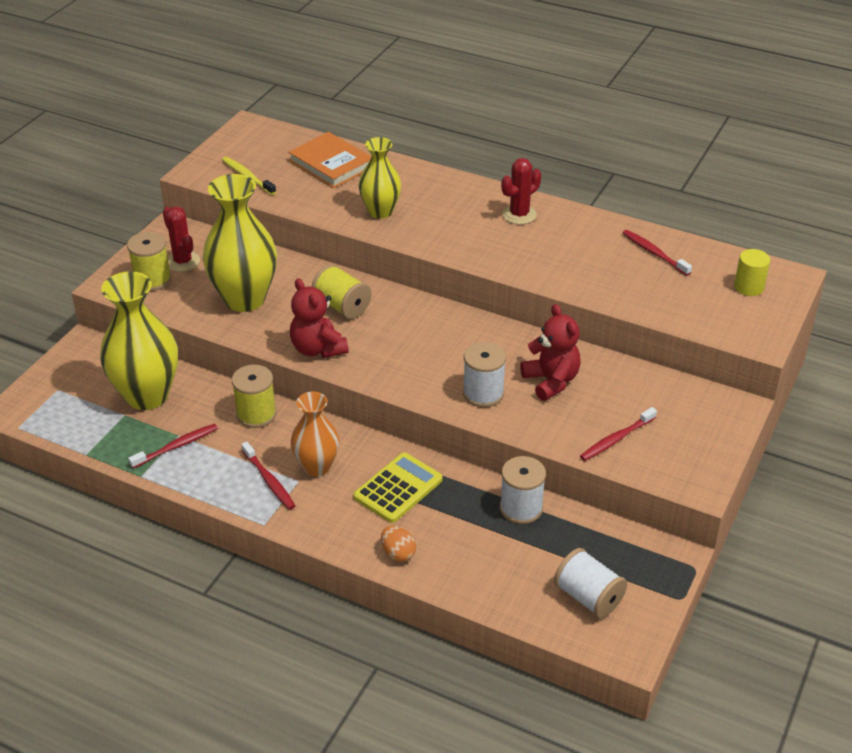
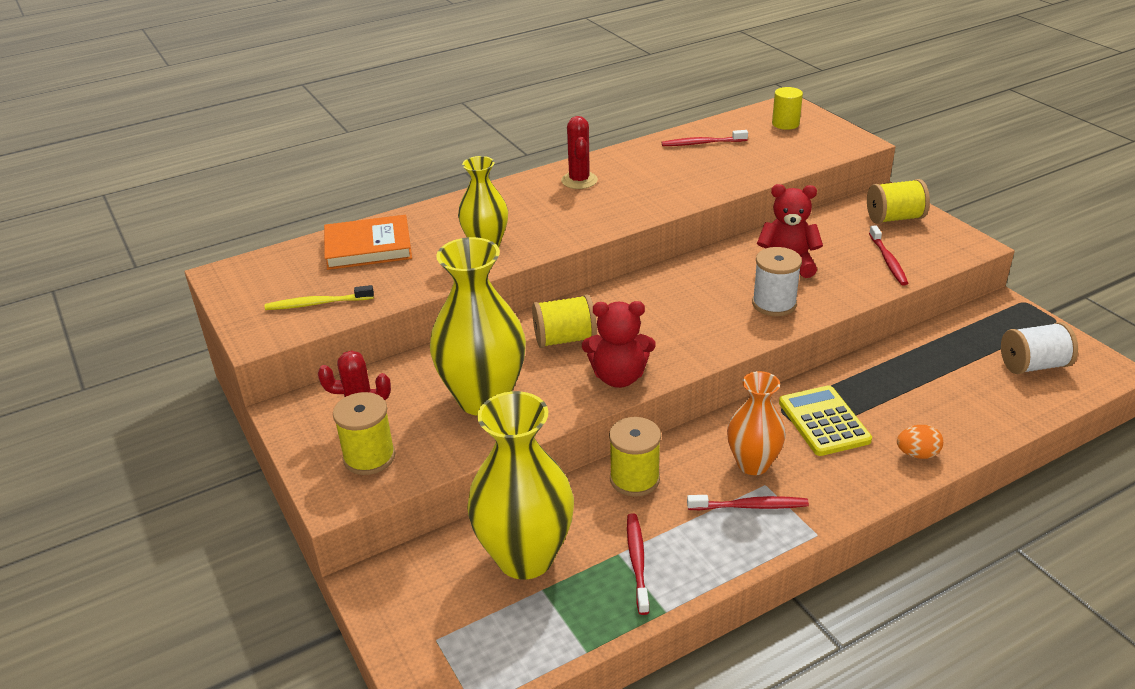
camera: 55 degrees left, 5 degrees down
(521, 508) = (899, 360): white spool -> none
(699, 423) = (894, 218): none -> yellow spool

